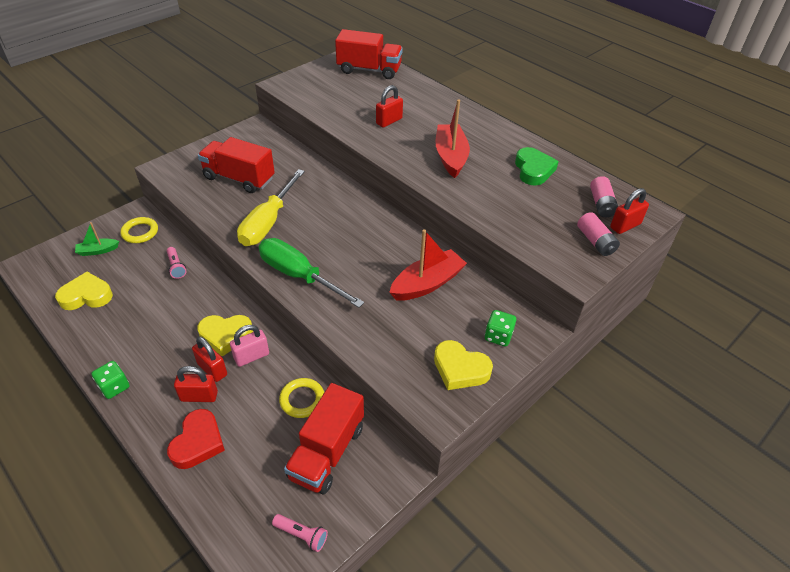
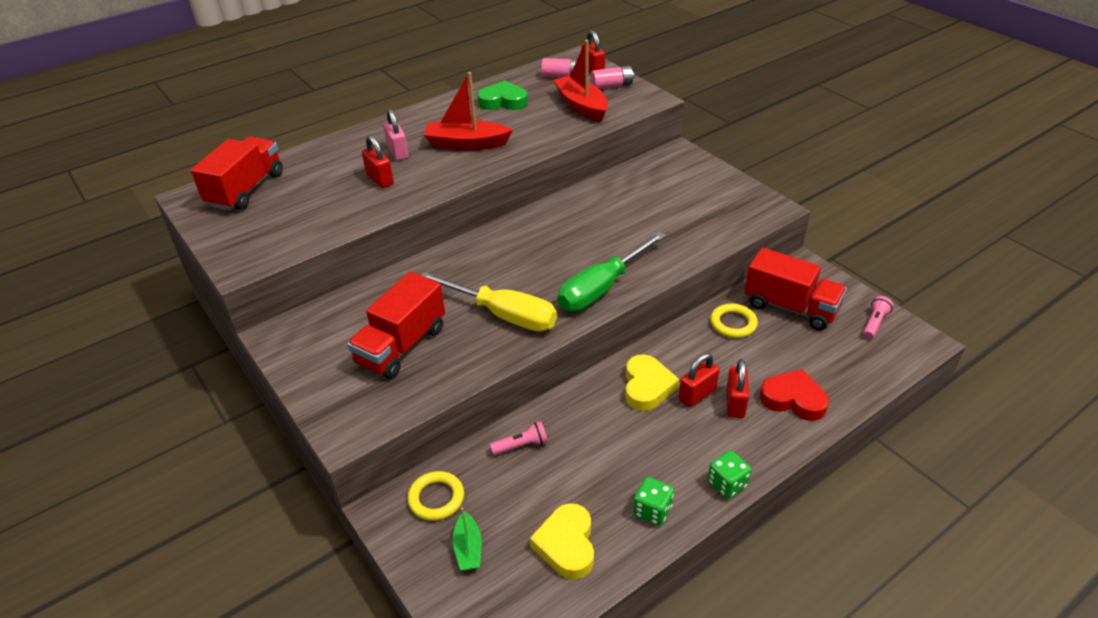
camera: 80 degrees left, 5 degrees down
(251, 356) = (678, 363): pink padlock -> pink padlock (397, 152)
(427, 283) = (620, 204): red boat -> red boat (581, 106)
(460, 369) = (725, 194): yellow heart -> none
(498, 336) = (687, 171): green dice -> green dice (652, 510)

